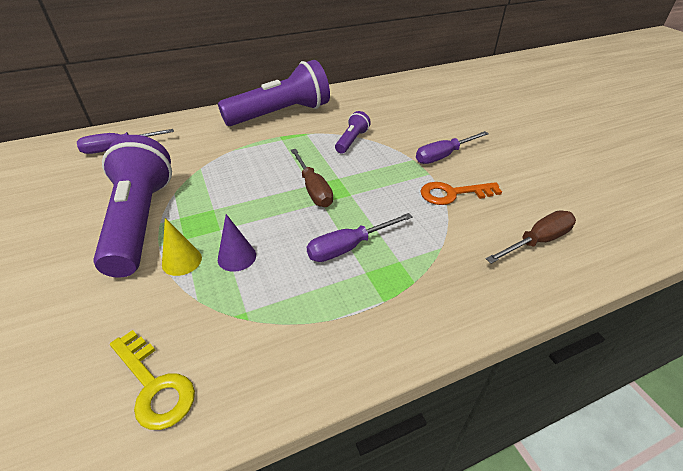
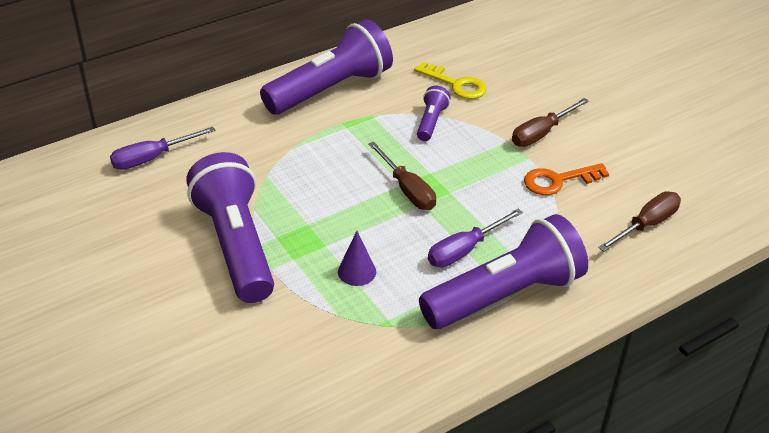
camera: 10 degrees left, 0 degrees up
(154, 385) = (336, 384): yellow key -> yellow key (456, 84)
(182, 261) = (303, 281): yellow cone -> none
(378, 299) = (505, 295): none -> purple flashlight
(443, 156) = (541, 133): purple screwdriver -> brown screwdriver

